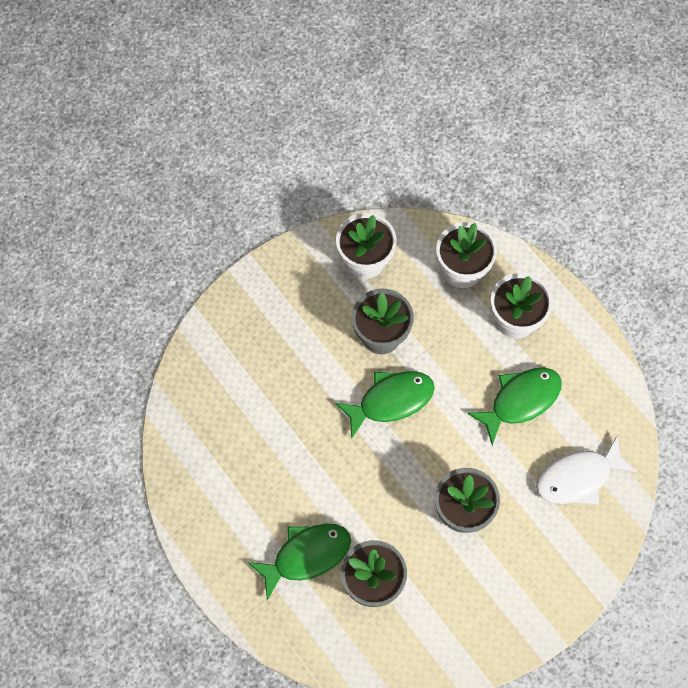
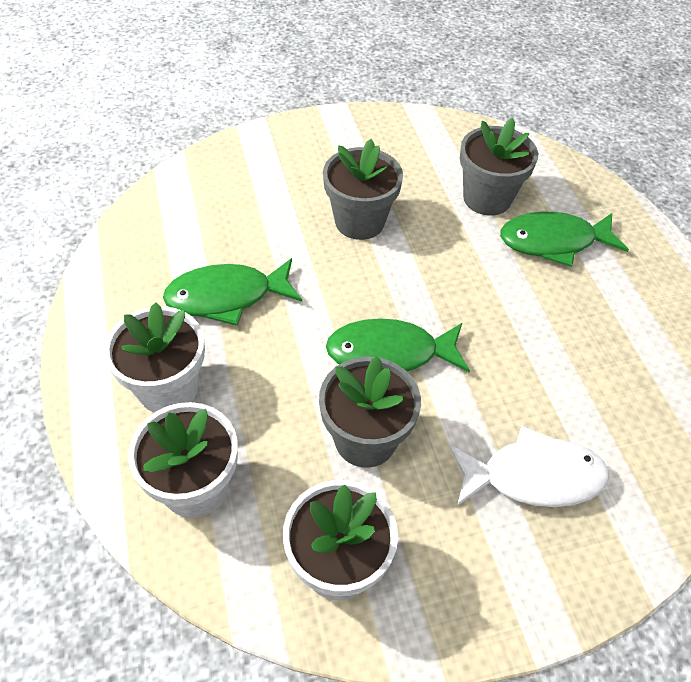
camera: 160 degrees left, 15 degrees down
(578, 478) = (215, 208): white fish -> white fish (533, 476)

